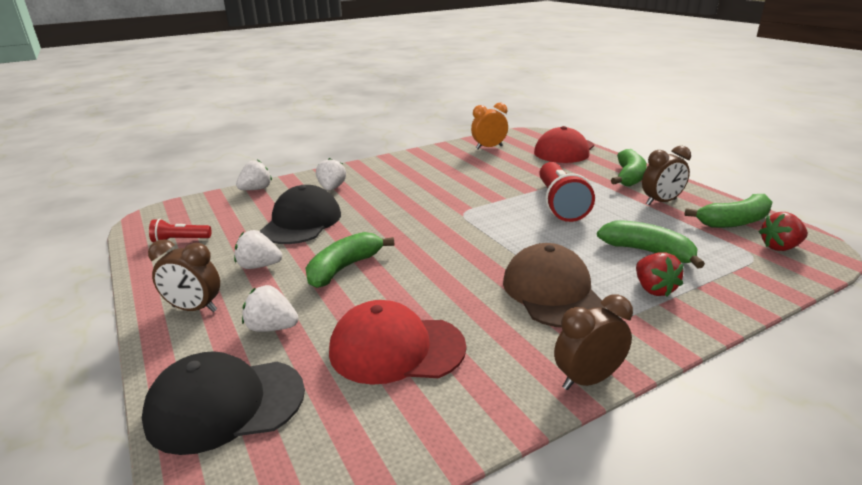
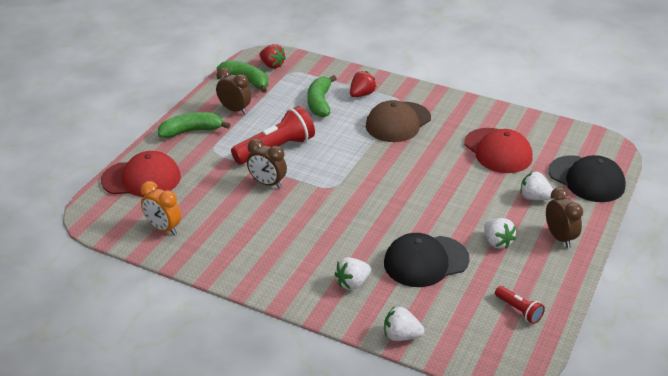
camera: 125 degrees left, 10 degrees up
(272, 328) = (534, 197): white strawberry -> white strawberry turned 135 degrees clockwise
(344, 268) = (457, 204): green banana -> none
(587, 379) = (455, 97): brown clock -> brown clock (267, 183)

